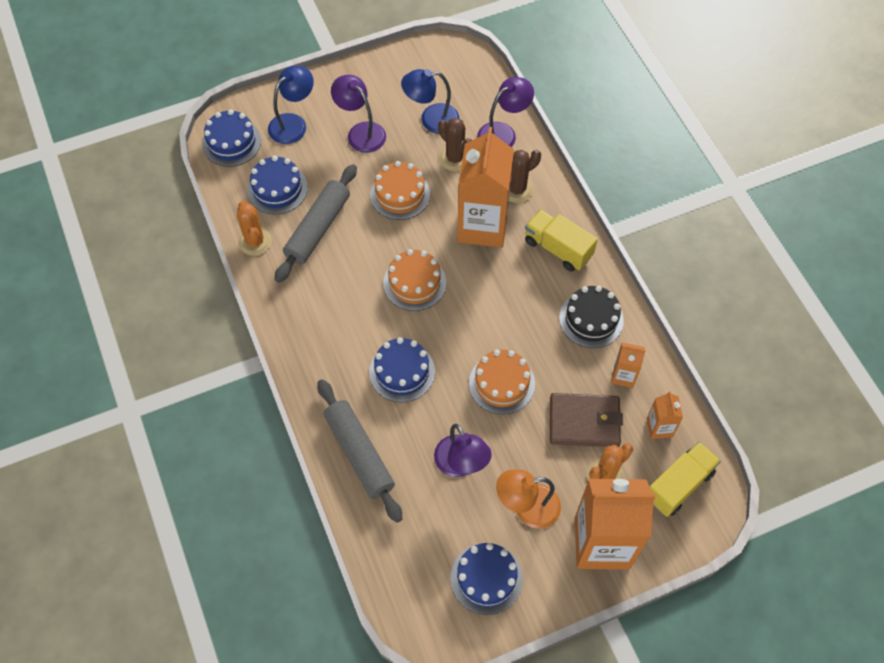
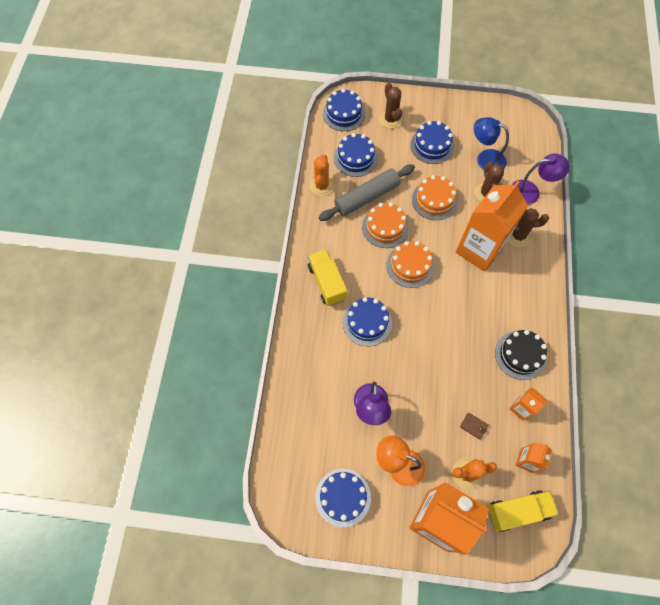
camera: 30 degrees right, 5 degrees up
(293, 123) = (390, 119): blue lamp -> brown cactus
(359, 453) = (308, 363): grey rolling pin -> none
(361, 132) = (432, 145): purple lamp -> blue cake
(501, 383) = (430, 367): orange cake -> orange cake (385, 227)
(558, 248) = (524, 292): yellow truck -> yellow truck (327, 283)
(584, 422) = (473, 426): brown wallet -> brown wallet, size x0.42

